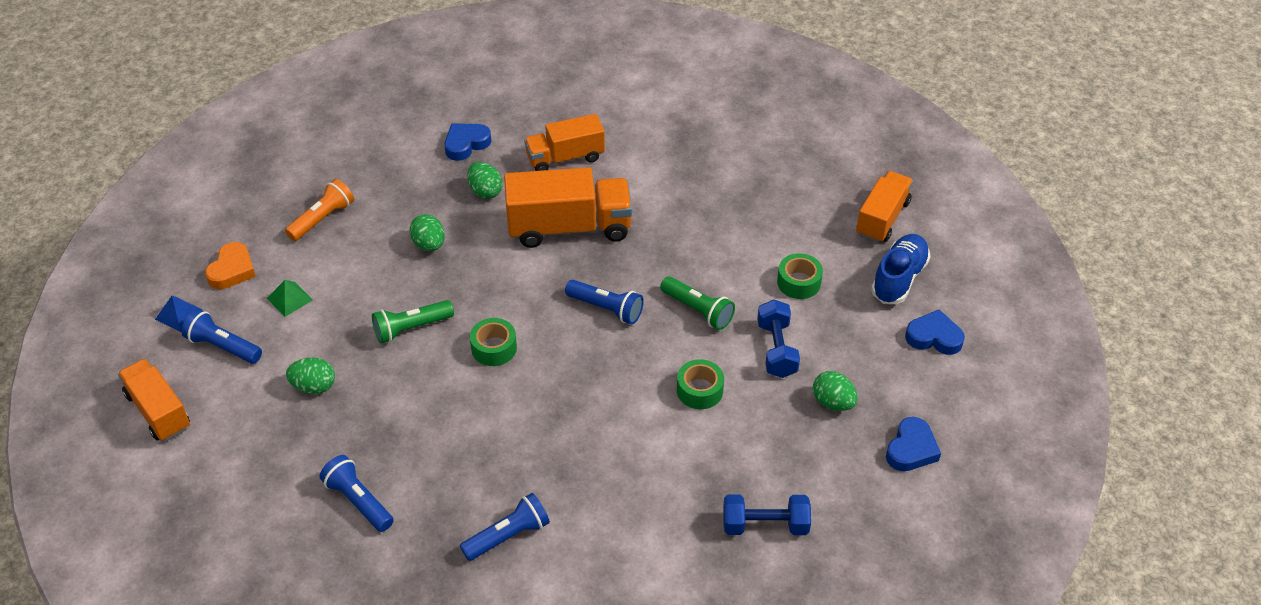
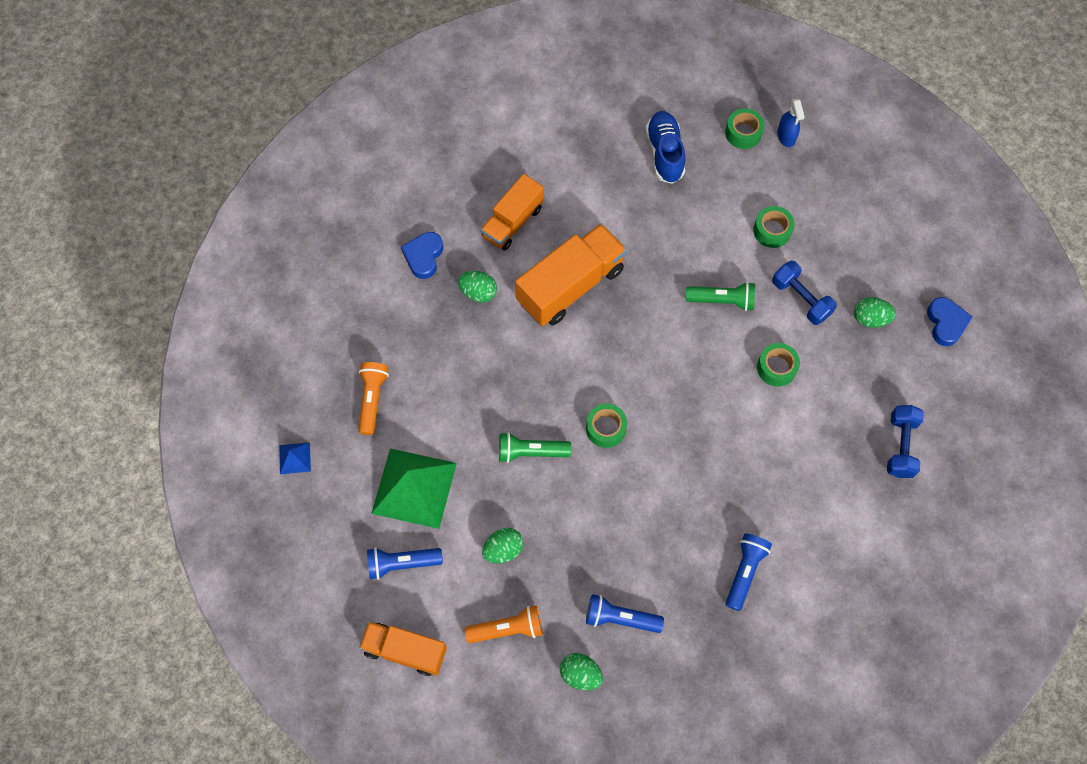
camera: 35 degrees left, 20 degrees up
(179, 314) = (339, 559): blue pyramid -> blue pyramid (294, 458)
(232, 270) = (344, 493): orange heart -> none
(256, 448) = (507, 628): none -> orange flashlight
(289, 299) = (414, 488): green pyramid -> green pyramid, size x2.26
(411, 328) = (530, 452): green flashlight -> green flashlight turned 60 degrees clockwise
(429, 244) = (478, 369): green egg -> green egg (580, 674)
(606, 308) = (657, 341): blue flashlight -> none
(765, 525) = (900, 446): blue dumbbell -> blue dumbbell turned 45 degrees counterclockwise
(841, 196) = (743, 133): none -> green tape
(882, 218) = (786, 136): orange truck -> blue spray bottle
(899, 278) = (836, 184): blue shoe -> blue shoe (664, 153)
(934, 337) = (894, 220): blue heart -> none

